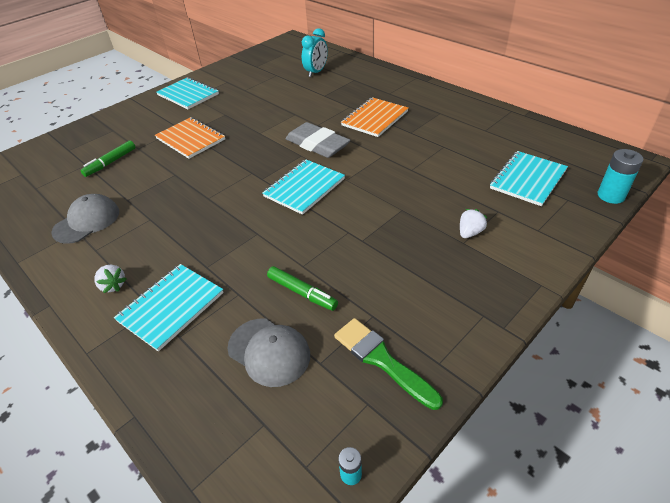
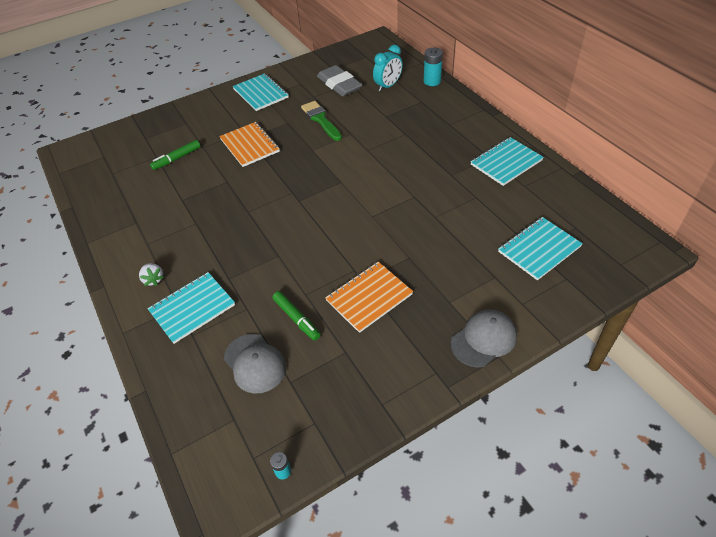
camera: 15 degrees right, 5 degrees up
(87, 221) = (146, 215): grey cap -> grey cap (483, 339)
(304, 188) = (332, 217): turquoise notebook -> turquoise notebook (506, 162)
(317, 144) = (359, 172): grey eraser -> grey eraser (339, 84)
(374, 118) = (423, 152): orange notebook -> orange notebook (369, 297)
(381, 360) = (338, 391): green brush -> green brush (321, 120)
(470, 232) = (459, 293): white strawberry -> none
(611, 196) = (610, 283): turquoise battery -> turquoise battery (432, 81)

